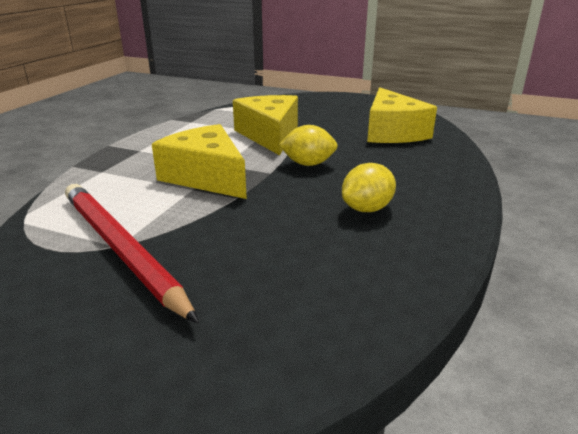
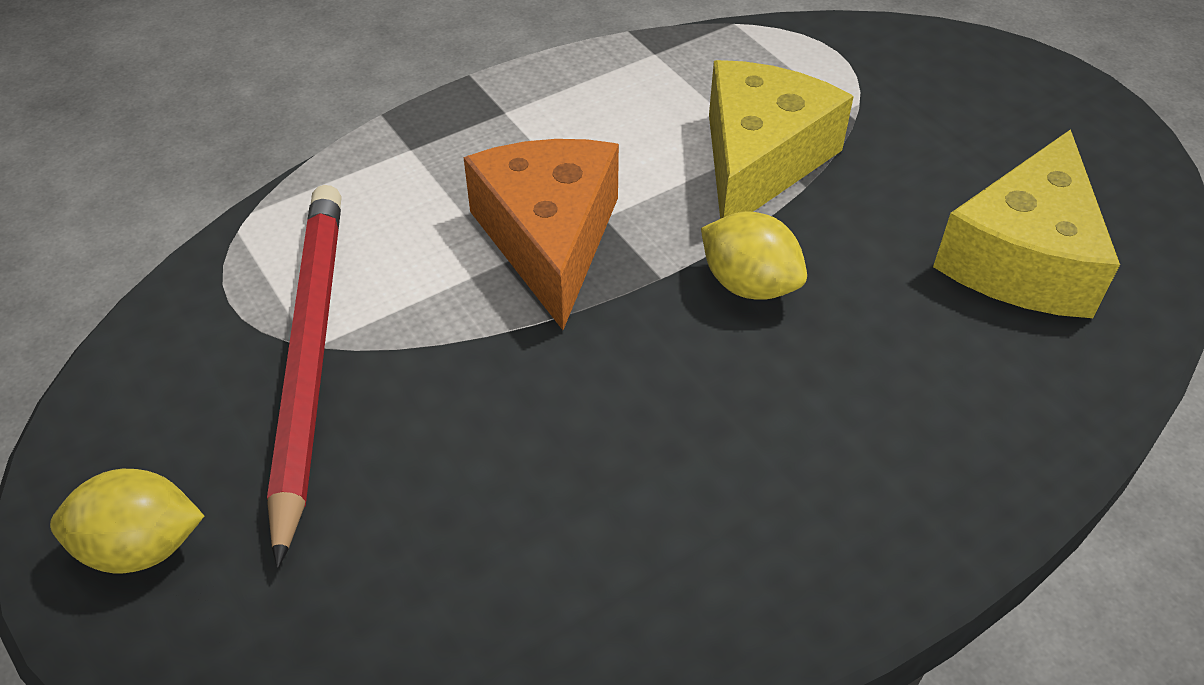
camera: 35 degrees right, 20 degrees up
(206, 177) = (549, 239): yellow cheese -> orange cheese
(367, 209) = (731, 462): yellow lemon -> yellow lemon (142, 547)

